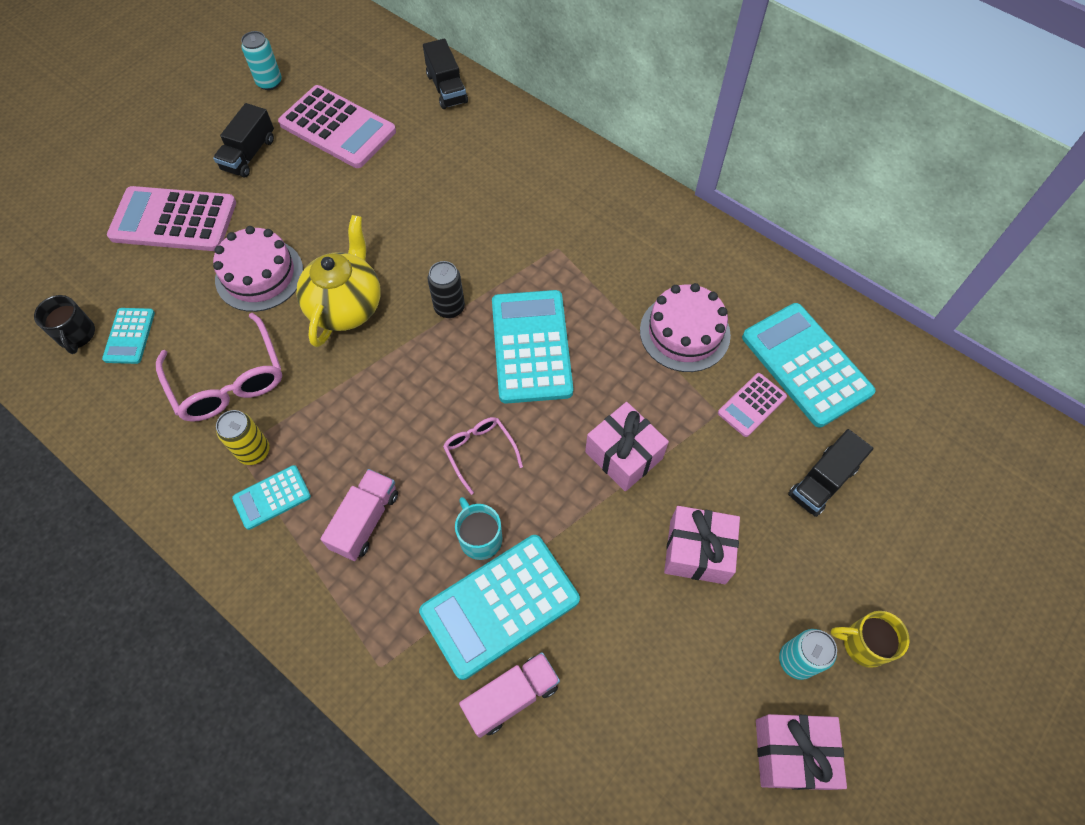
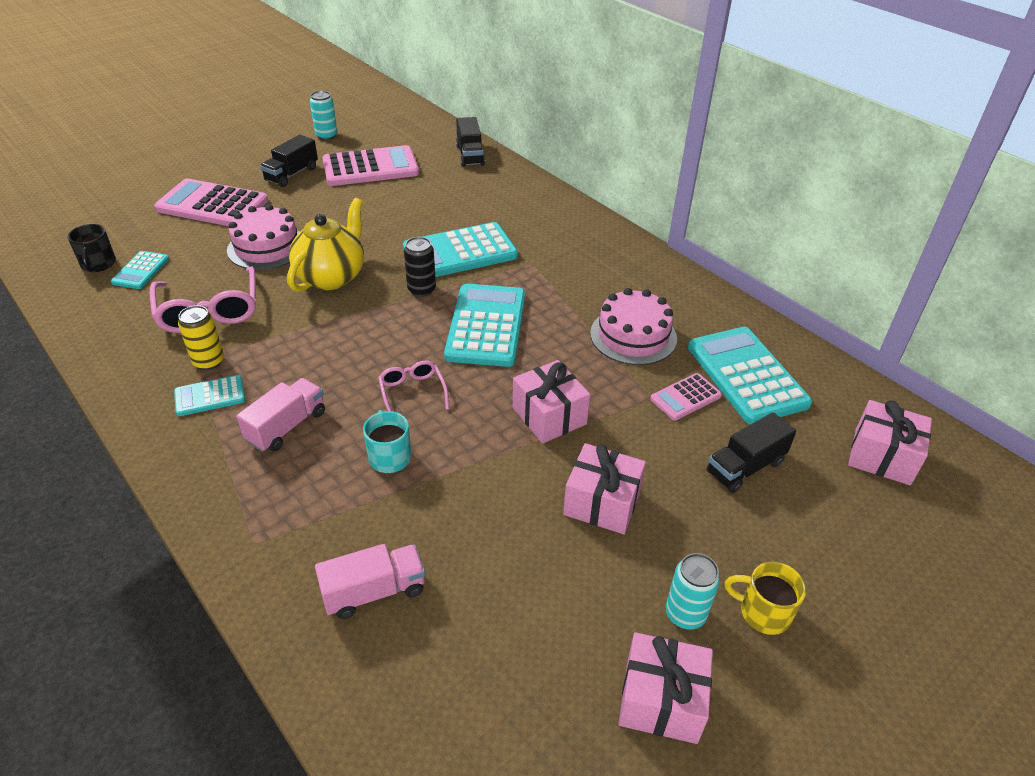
camera: 10 degrees right, 20 degrees down
(337, 128) = (370, 167): pink calculator -> pink calculator turned 60 degrees counterclockwise
(500, 605) = (390, 513): turquoise calculator -> turquoise calculator (460, 252)
(946, 443) = (882, 456): none -> pink gift

